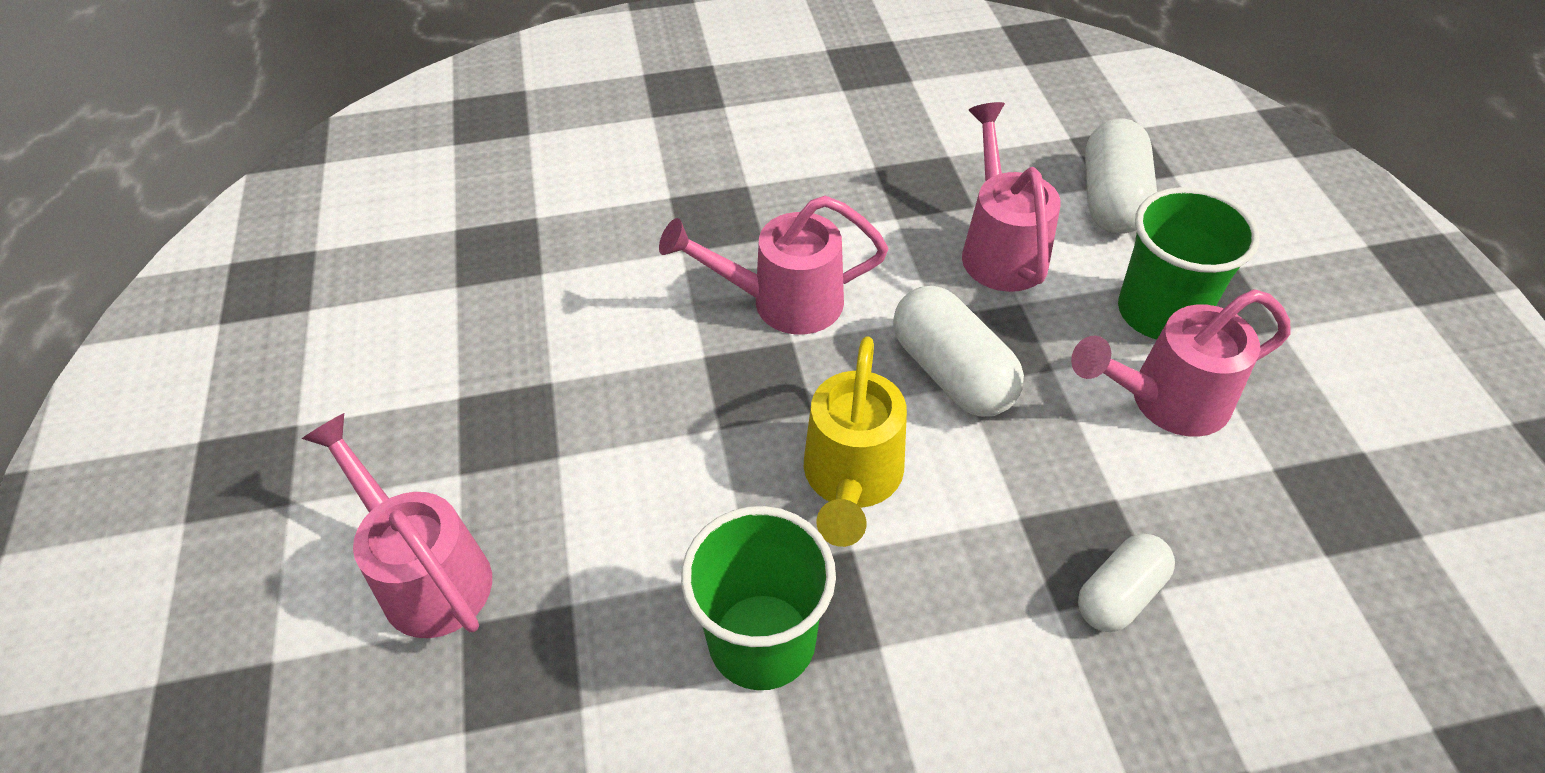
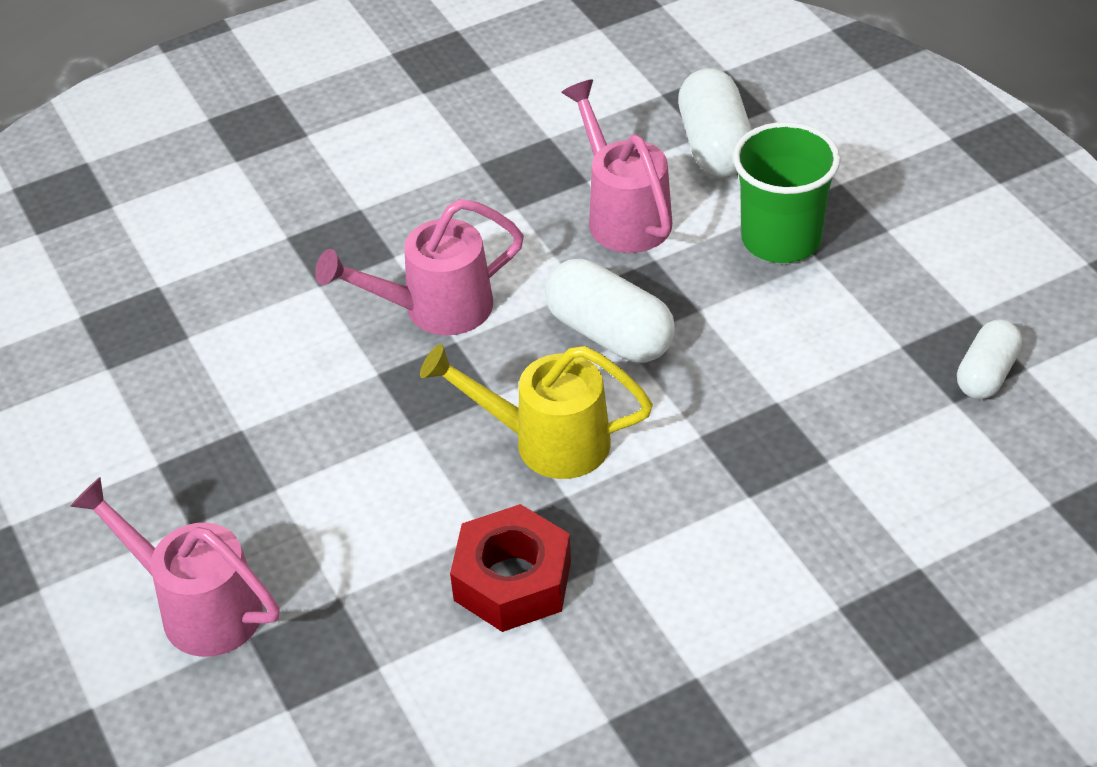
camera: 15 degrees left, 5 degrees down
(762, 640) = (513, 580): green cup -> red nut
(851, 479) = (547, 442): yellow watering can -> yellow watering can turned 105 degrees clockwise
(1119, 594) = (795, 472): white capsule -> white capsule (986, 374)
(1167, 401) = (802, 313): pink watering can -> none

